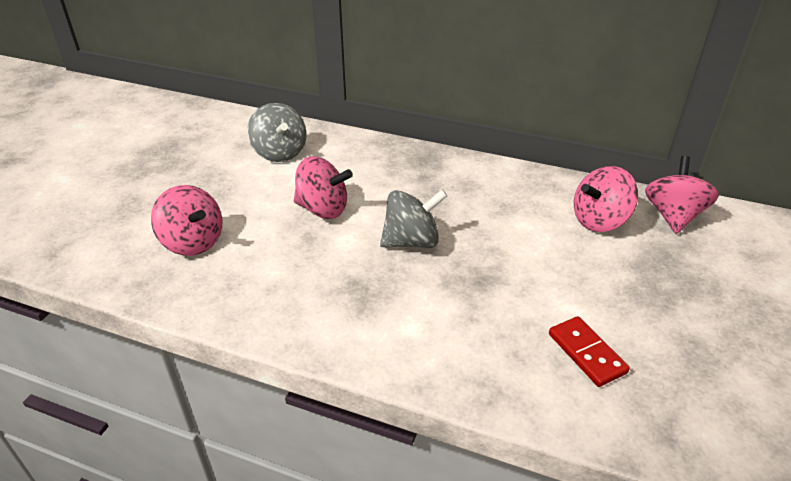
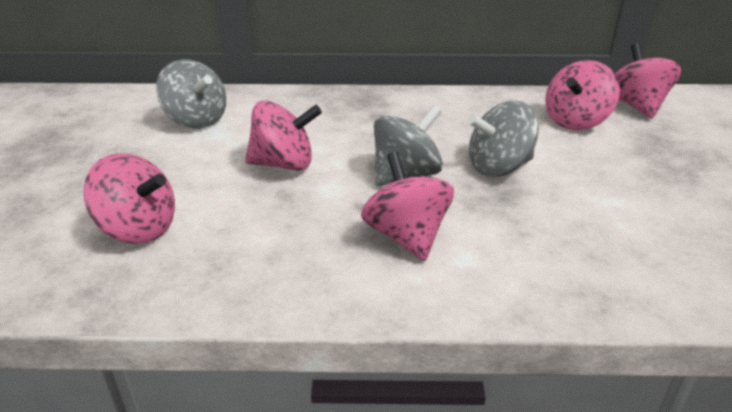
camera: 20 degrees left, 5 degrees down
(377, 297) = (406, 236): none -> pink spinning top
(495, 252) = (499, 167): none -> grey spinning top
(587, 353) = (659, 237): red domino -> none

